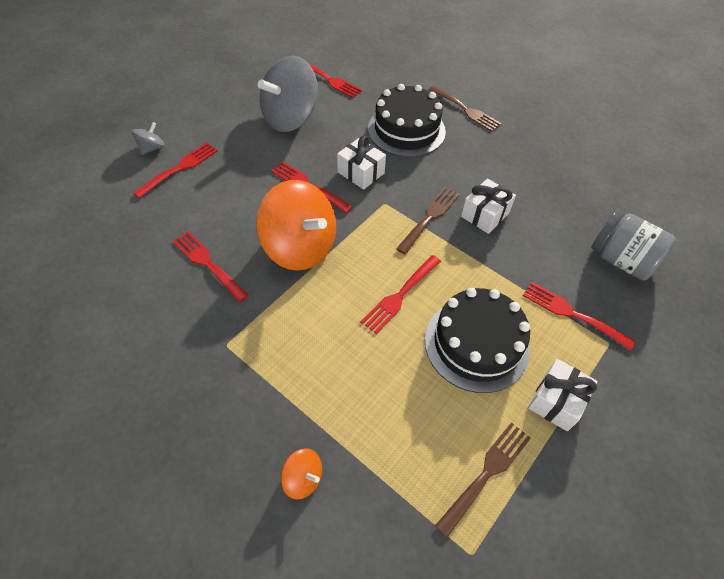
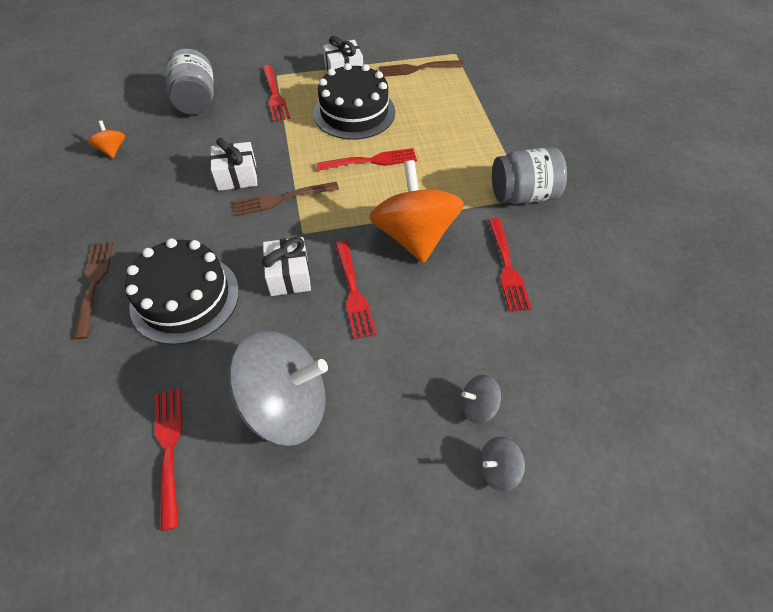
camera: 140 degrees left, 0 degrees up
(180, 168) = (477, 406): red fork -> grey spinning top
(231, 345) = (523, 195): none -> grey jar
(303, 478) = (519, 111): orange spinning top -> orange spinning top (112, 150)

